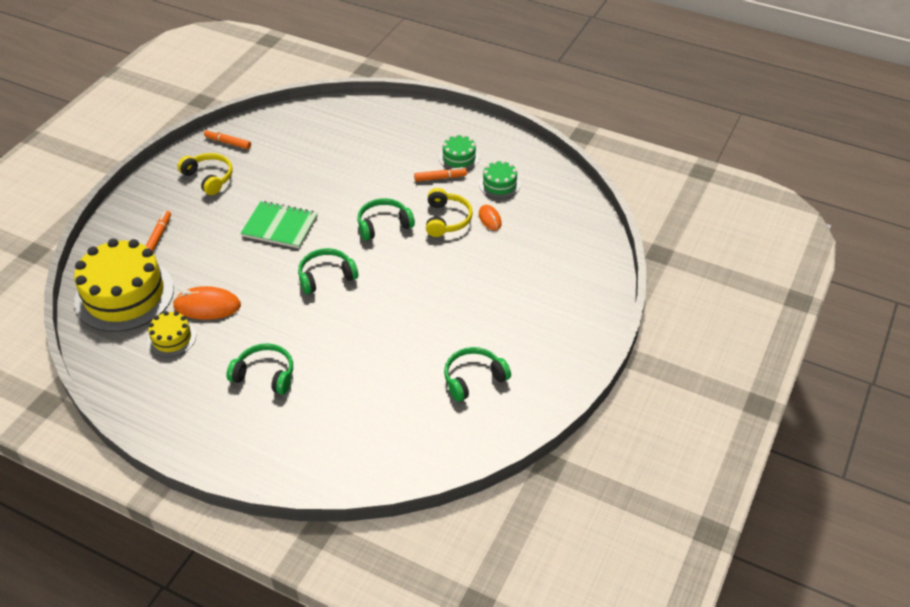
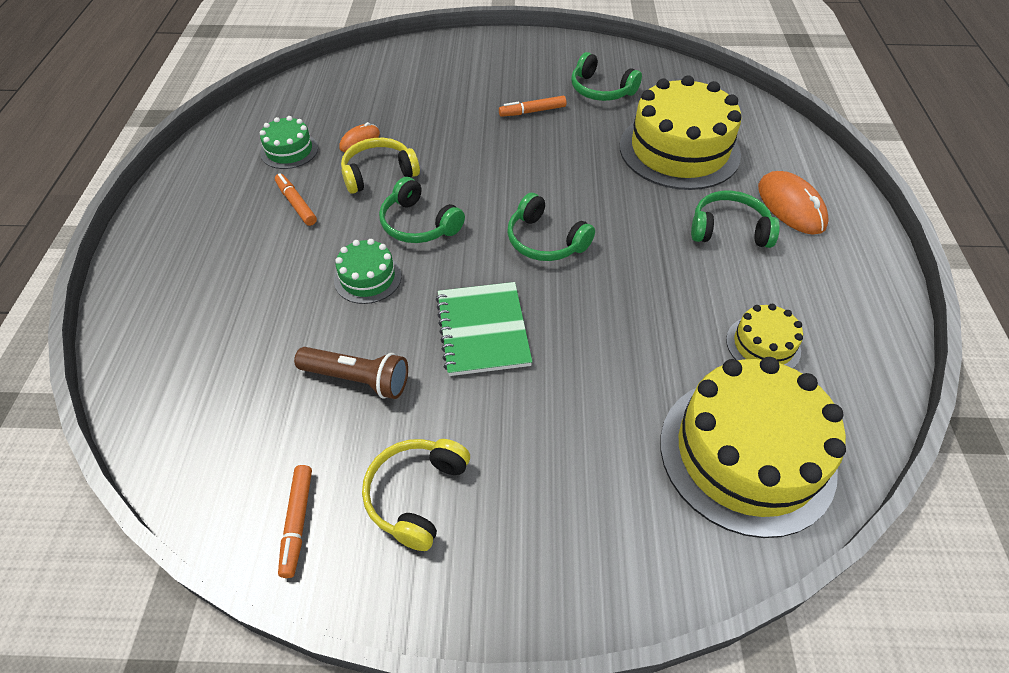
camera: 115 degrees left, 5 degrees up
(159, 235) = (598, 487): orange marker -> orange marker (532, 111)
(207, 306) = (683, 336): orange mouse -> orange mouse (790, 206)
(265, 374) = (729, 229): green headphones -> green headphones turned 105 degrees clockwise
(286, 174) = (358, 379): none -> brown flashlight
(363, 391) = (679, 150): none -> yellow cake
(459, 158) = (244, 200): green cake -> green cake (368, 278)

